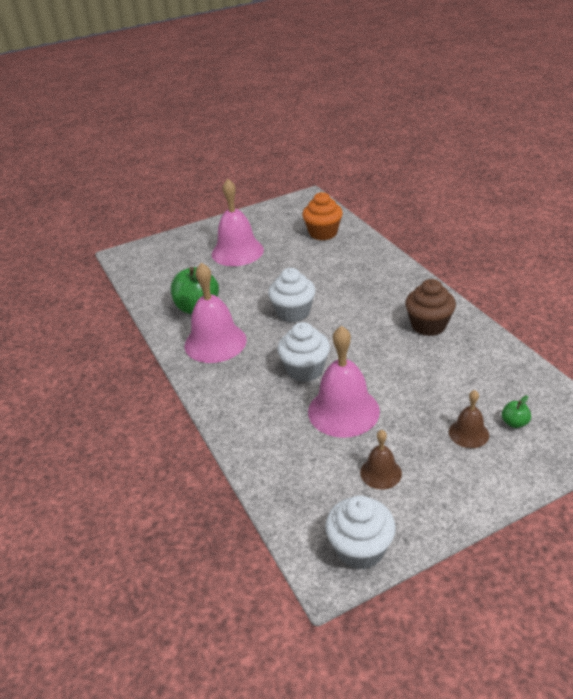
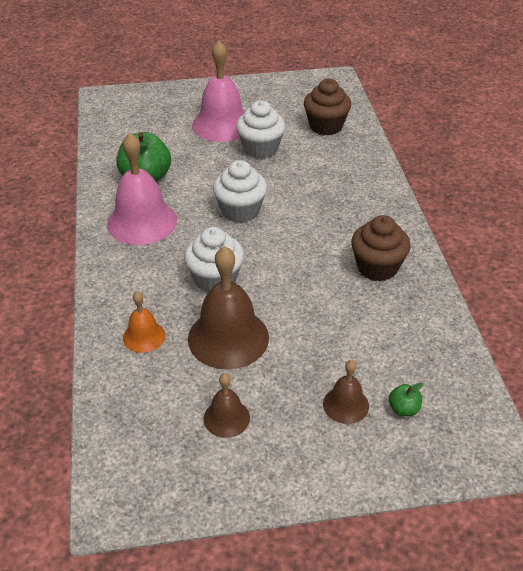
camera: 15 degrees right, 5 degrees up
(272, 430) = (144, 336): none -> orange bell
(323, 233) = (326, 126): orange cupcake -> brown cupcake
(343, 411) = (228, 338): pink bell -> brown bell
(360, 549) = (158, 492): white cupcake -> white cupcake (260, 149)

